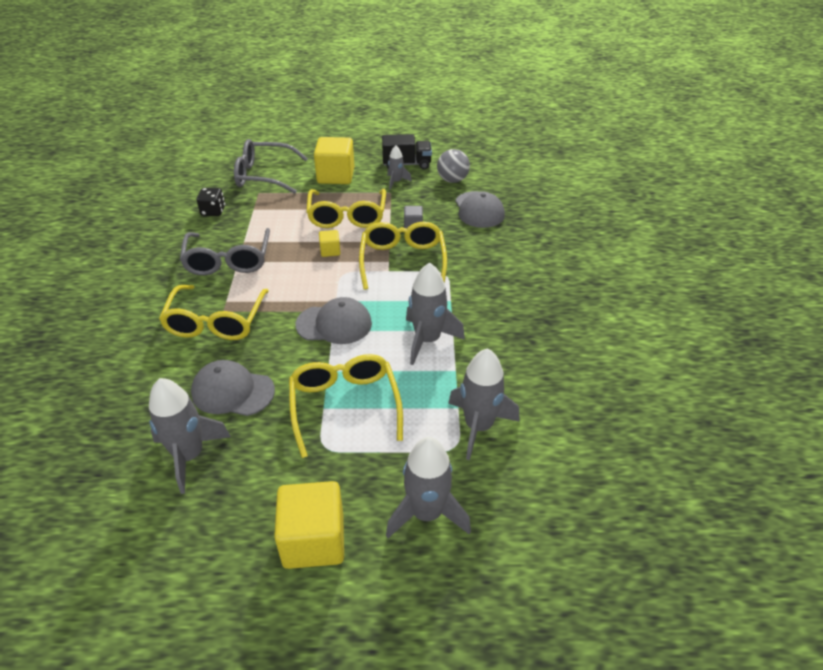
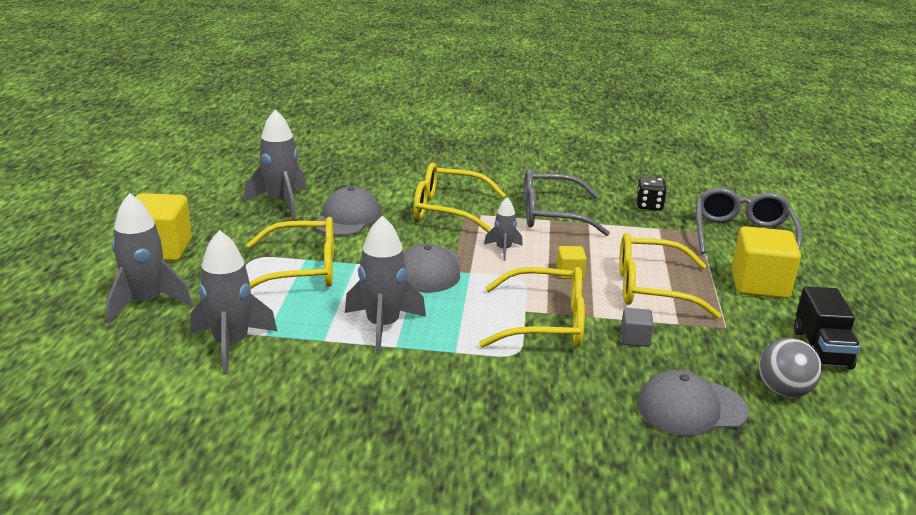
camera: 95 degrees right, 15 degrees down
(396, 182) = (758, 334): grey rocket -> grey rocket (503, 250)

